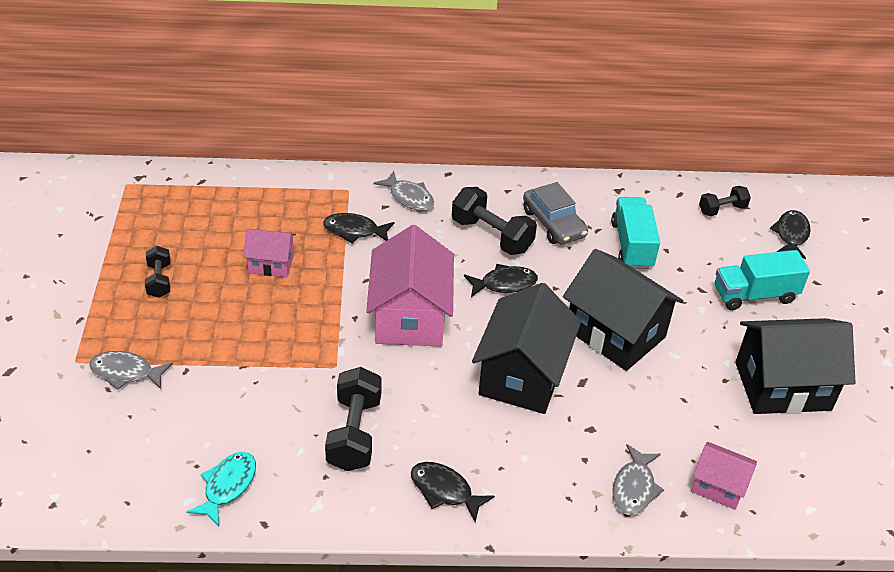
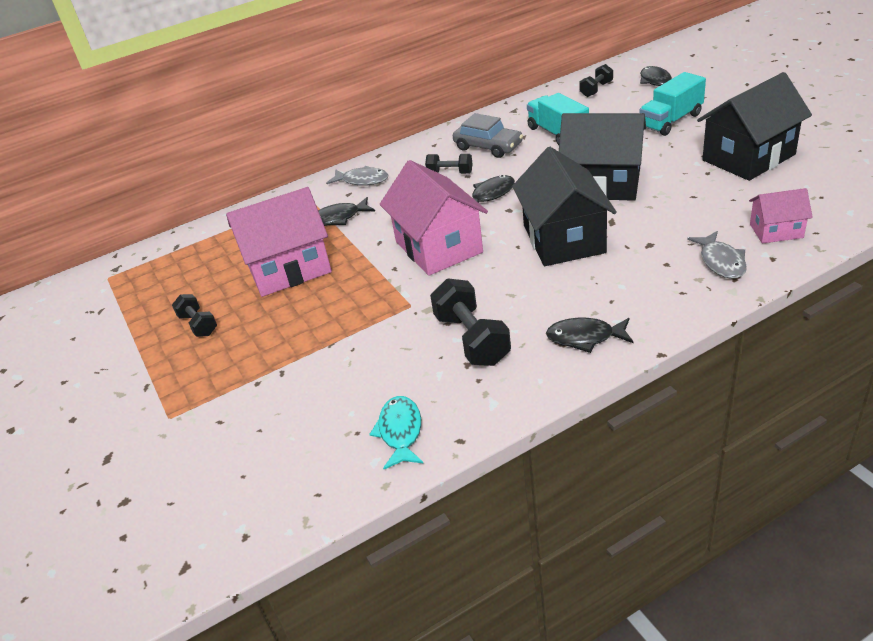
camera: 20 degrees left, 5 degrees down
(126, 372) = (226, 401): grey fish -> none
(271, 264) = (289, 268): pink house -> pink house, size x1.89
(491, 235) = (450, 173): black dumbbell -> black dumbbell, size x0.59

